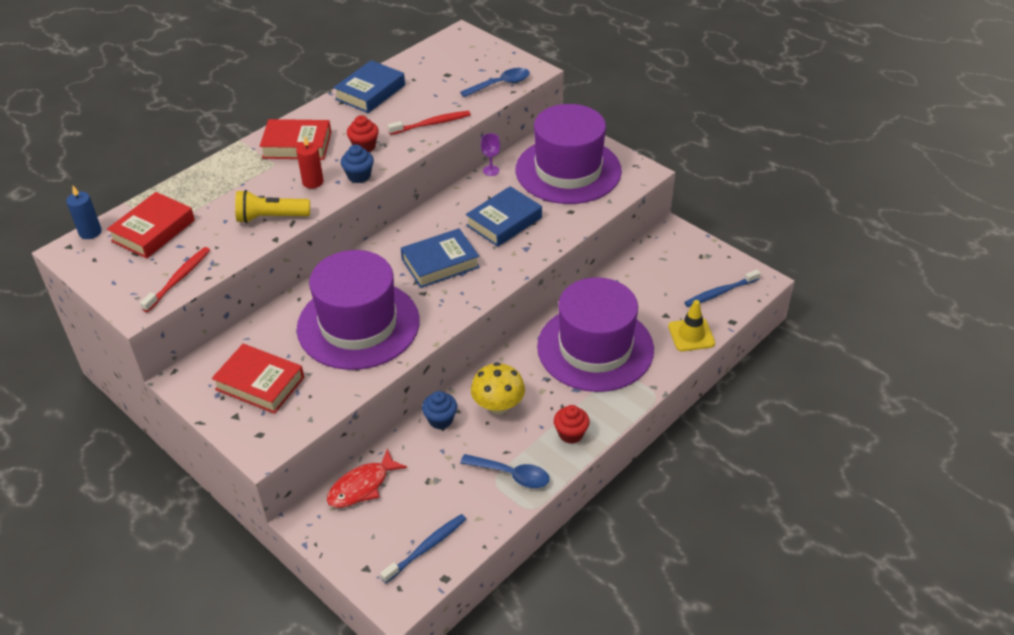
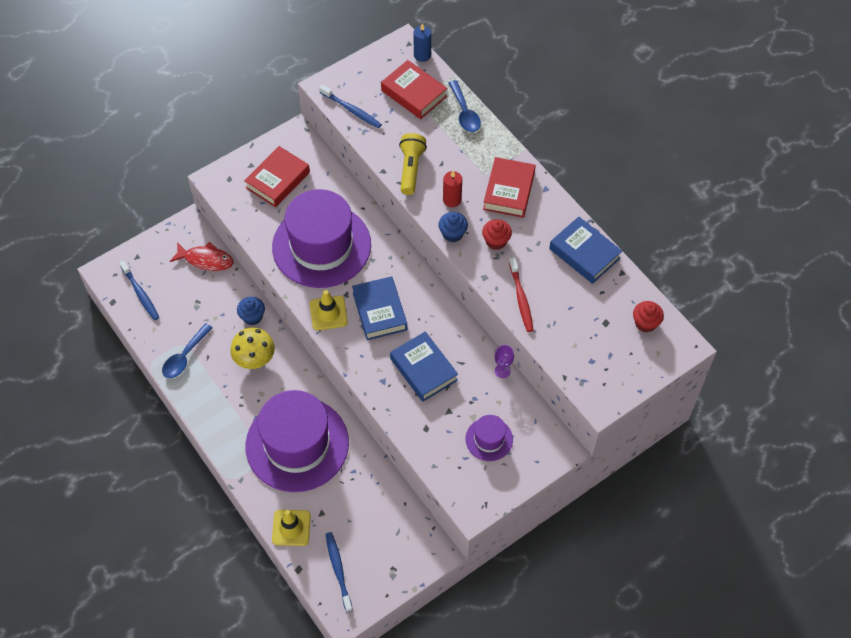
camera: 100 degrees right, 15 degrees up
(179, 279) = (352, 110): red toothbrush -> blue toothbrush
(362, 486) = (206, 260): red fish -> red fish turned 135 degrees clockwise
(451, 303) = (328, 313): none -> yellow traffic cone
(500, 84) = (579, 368): blue spoon -> blue spoon (464, 113)
(568, 170) = (489, 439): purple hat -> purple hat, size x0.44
(571, 434) = (210, 405): red cupcake -> red cupcake (645, 323)

